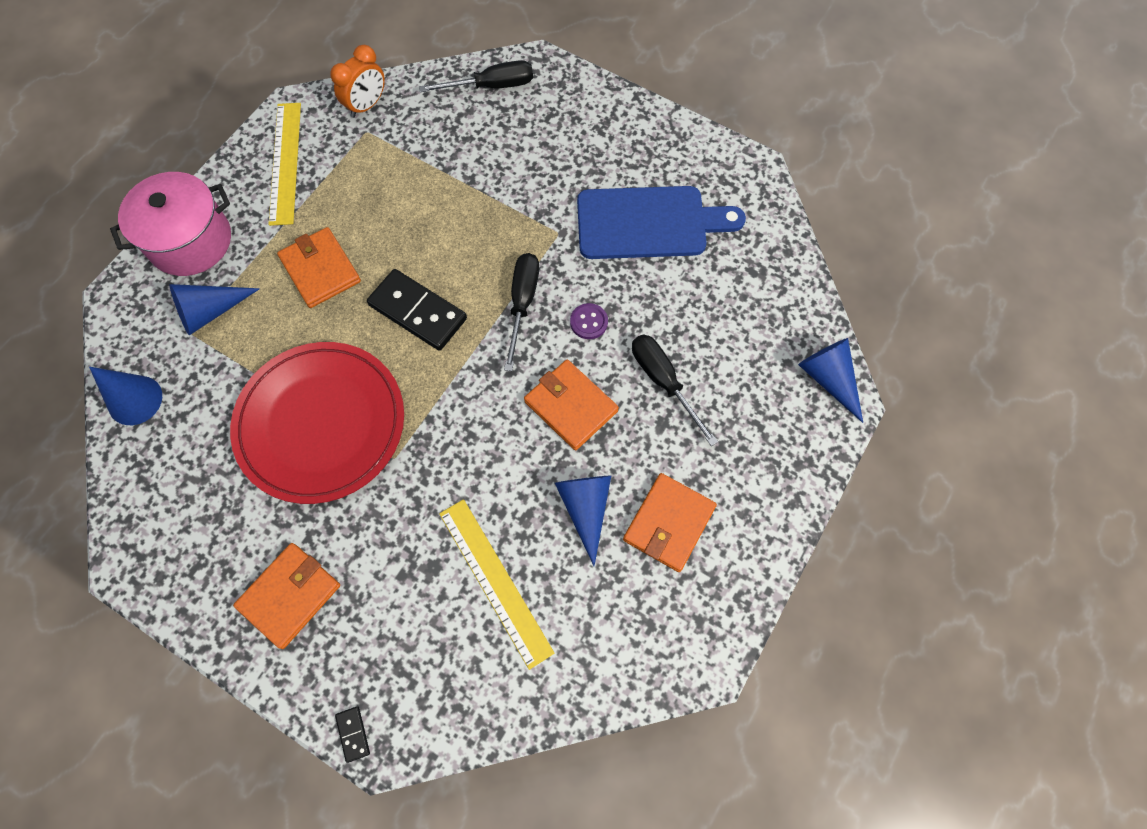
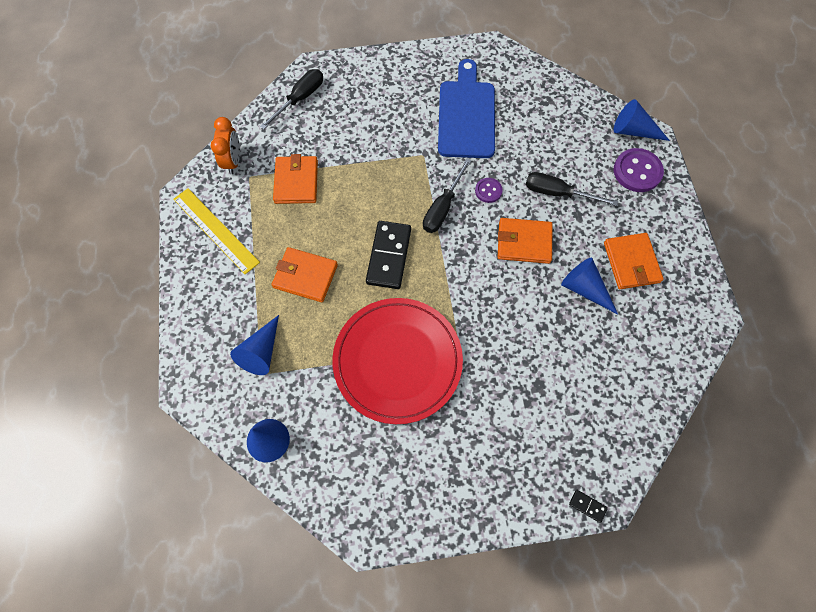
camera: 40 degrees left, 0 degrees up
(190, 241) = (202, 321): pink pot -> none
(290, 596) = (478, 467): orange wallet -> orange wallet (296, 182)
(418, 311) = (388, 256): black domino -> black domino turned 75 degrees counterclockwise
(495, 581) = (578, 364): yellow ruler -> none
(522, 303) = (442, 207): black screwdriver -> black screwdriver turned 120 degrees counterclockwise
(648, 223) = (466, 115): blue cutting board -> blue cutting board turned 45 degrees counterclockwise
(784, 428) = (637, 171): none -> purple button

